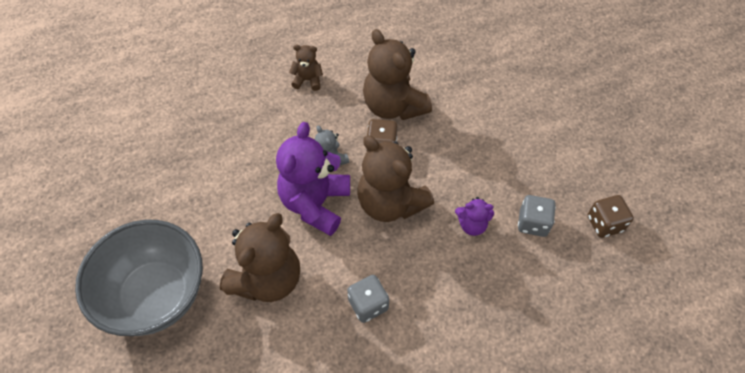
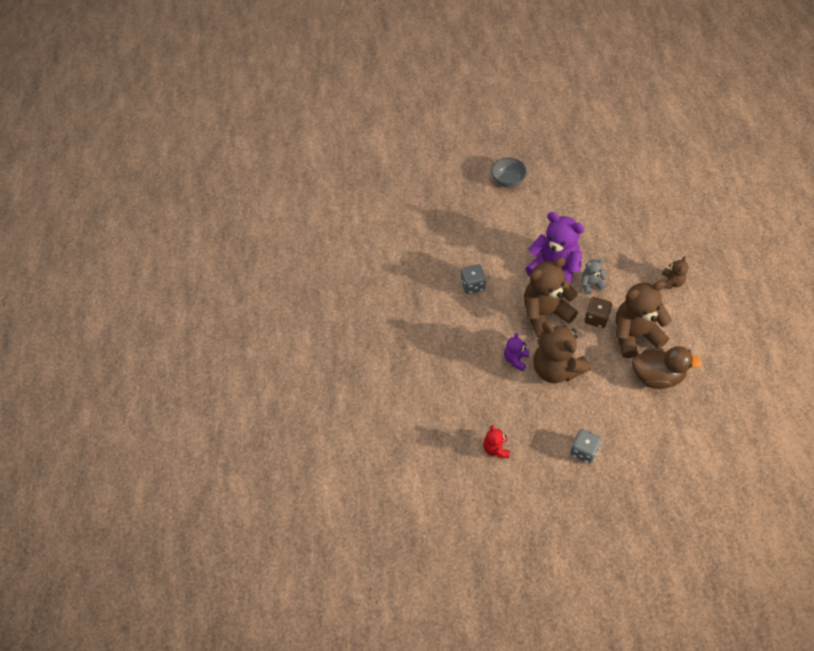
camera: 110 degrees right, 0 degrees up
(156, 295) = (508, 181): grey bowl -> grey bowl, size x0.49
(267, 279) = (504, 235): brown teddy bear -> brown teddy bear (556, 368)
(441, 81) = (657, 376): none -> brown duck
(533, 223) = (508, 399): grey dice -> grey dice (584, 451)
(604, 223) = (496, 449): brown dice -> red teddy bear

